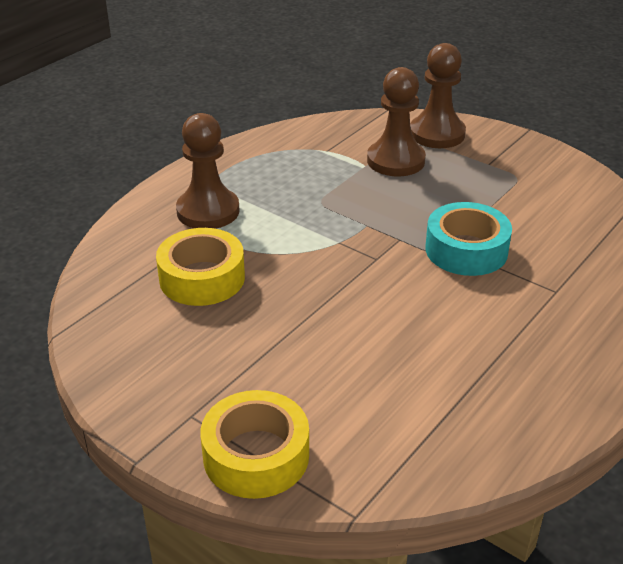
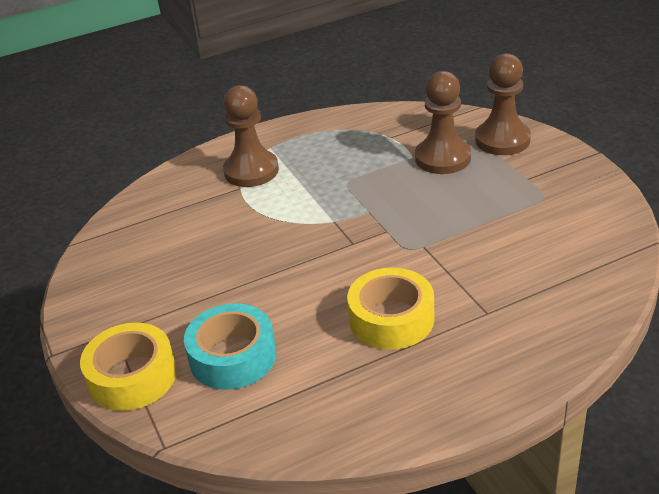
camera: 30 degrees right, 0 degrees up
(202, 278) = (203, 226): yellow tape -> yellow tape (391, 319)
(466, 250) = (436, 254): turquoise tape -> turquoise tape (232, 357)

